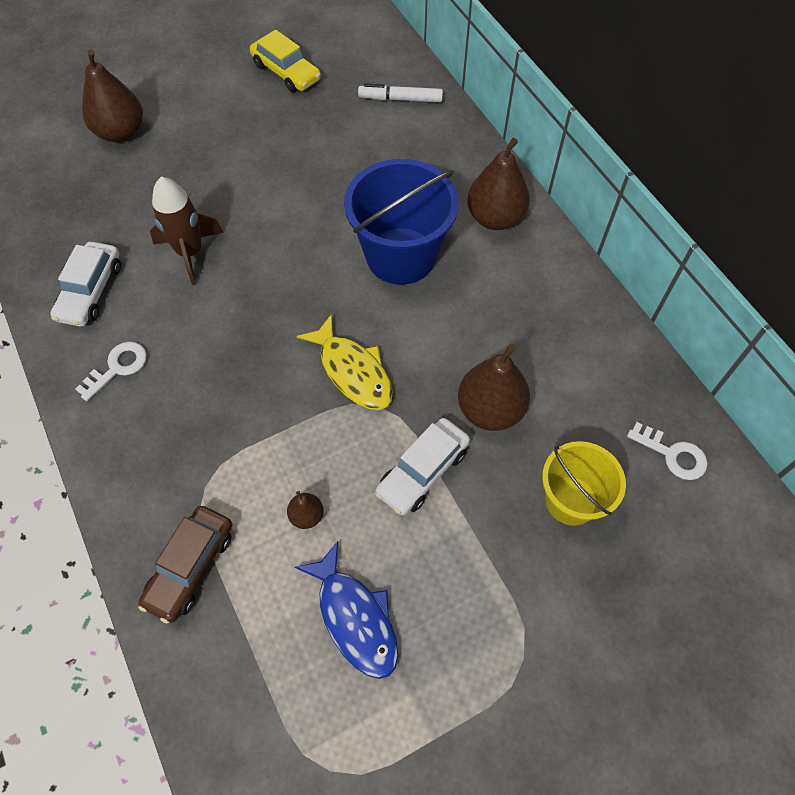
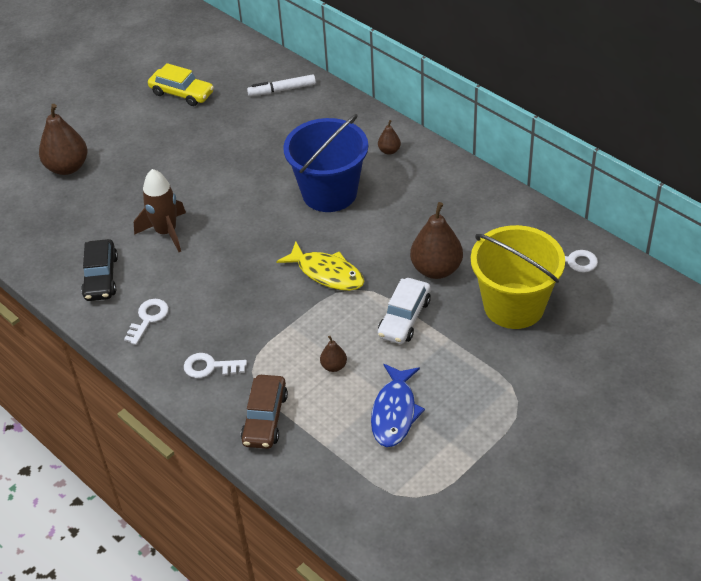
camera: 15 degrees left, 15 degrees down
(91, 291) = (101, 277): white car -> black car
(158, 464) = (210, 367): none -> white key
(355, 618) = (394, 412): blue fish -> blue fish turned 60 degrees clockwise
(495, 218) = (389, 151): brown pear -> brown pear, size x0.48
(571, 500) = (514, 306): yellow bucket -> yellow bucket, size x1.60

